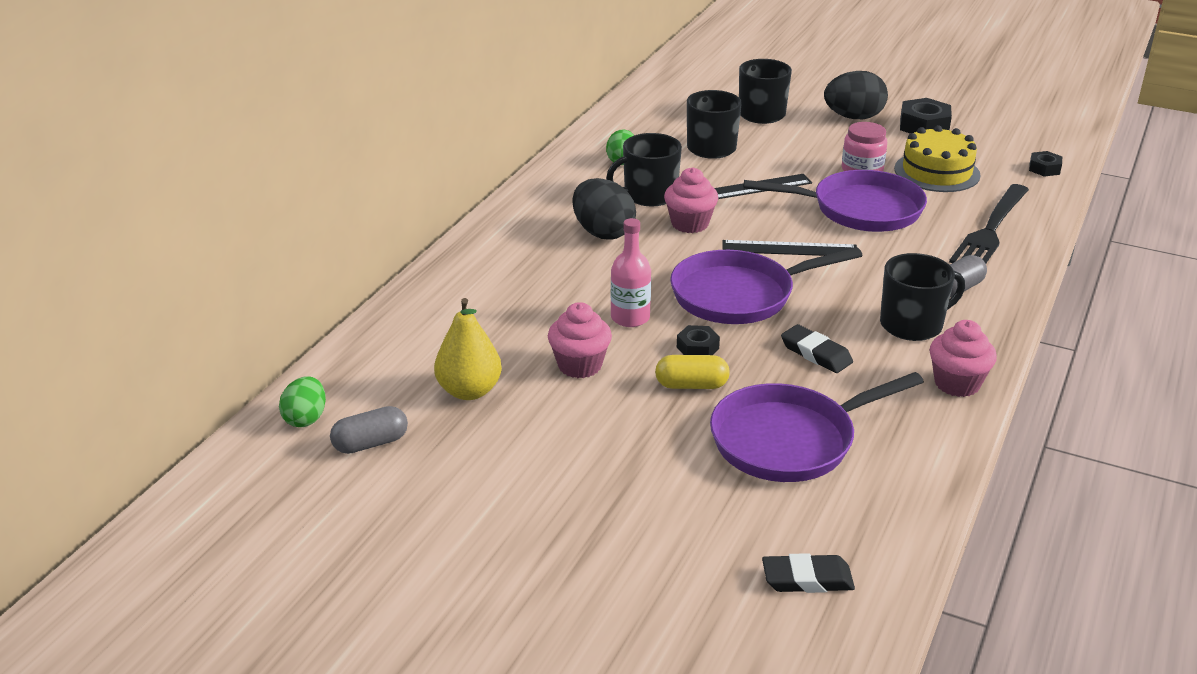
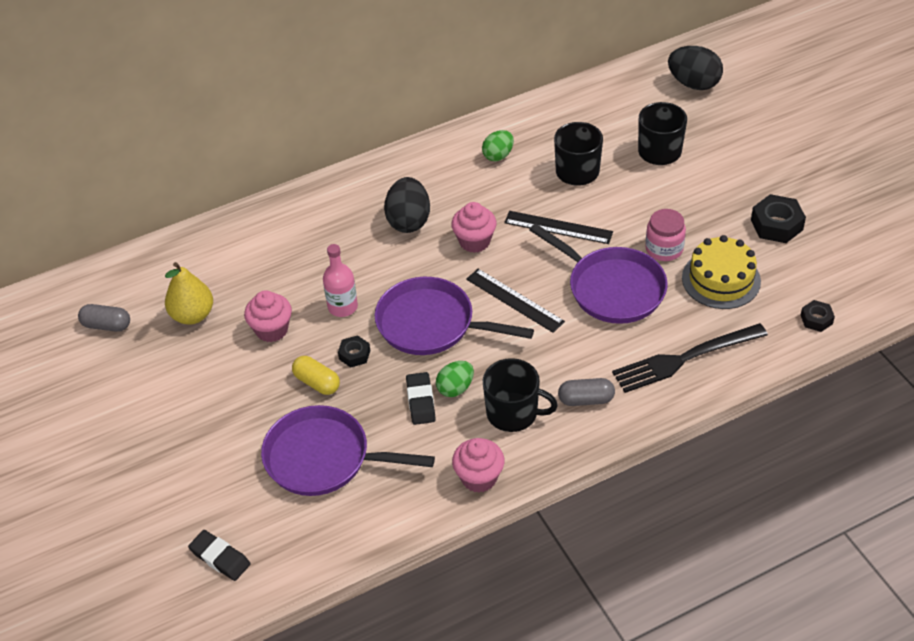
camera: 40 degrees right, 15 degrees up
(305, 419) = (93, 288): green egg -> green egg (455, 388)
(649, 195) = (478, 199): black mug -> none
(853, 117) = (730, 188): black egg -> black egg (693, 84)

